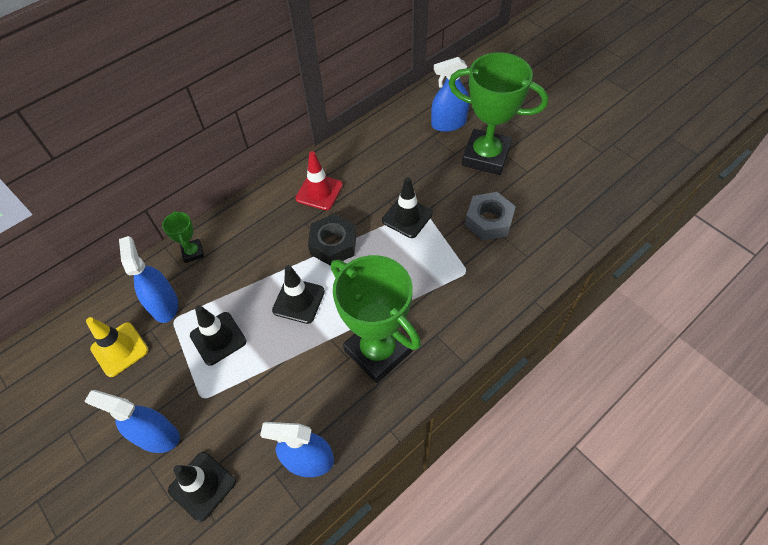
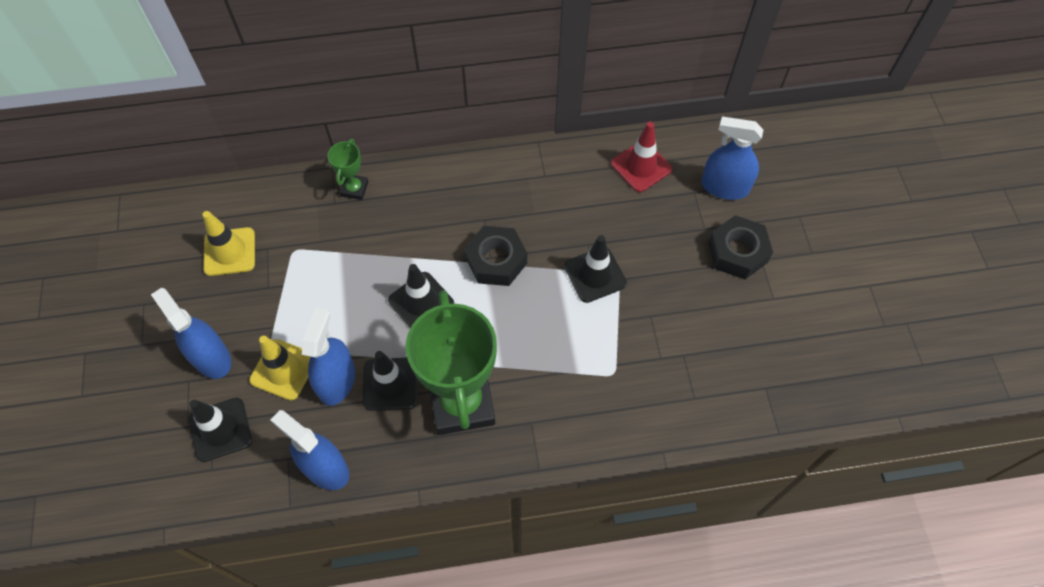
camera: 30 degrees right, 5 degrees up
(164, 305) = (294, 230): blue spray bottle -> blue spray bottle (336, 381)
(218, 338) = (321, 295): black traffic cone -> black traffic cone (390, 384)
(224, 409) = (283, 369): none -> yellow traffic cone
(319, 192) = (522, 192): red traffic cone -> red traffic cone (641, 166)
(486, 156) = (737, 252): green trophy -> black nut
(488, 221) = (681, 331): grey nut -> none

